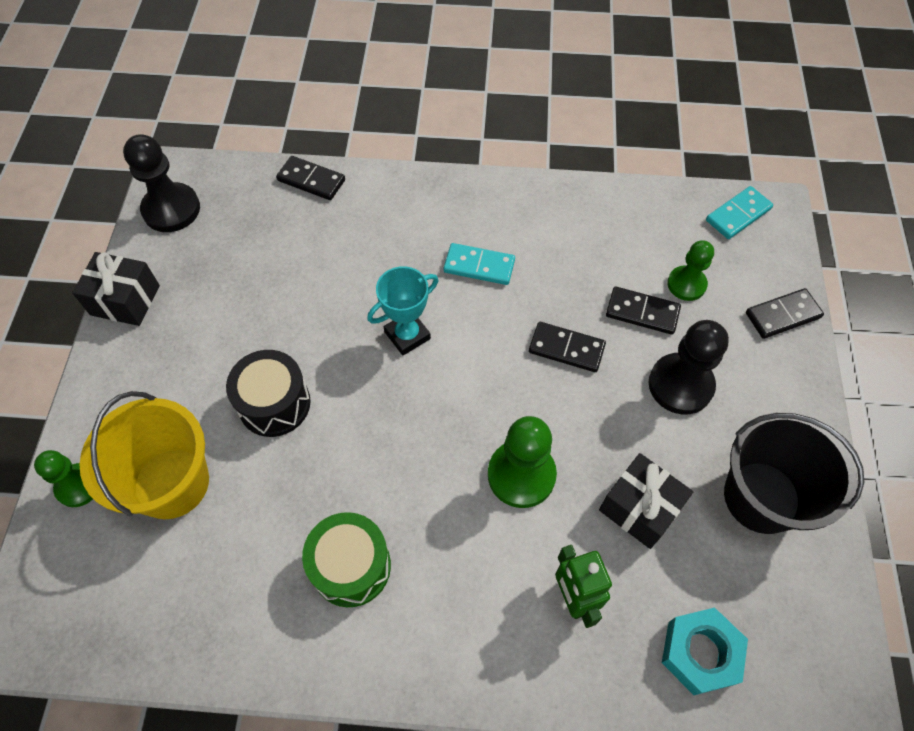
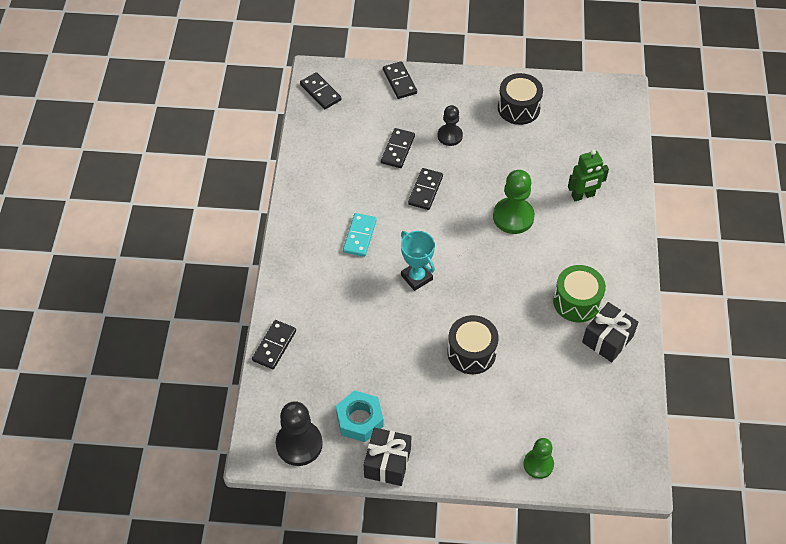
camera: 90 degrees left, 5 degrees down
(171, 483) = (532, 407): yellow bucket -> none
(639, 508) = (529, 162): black gift -> black gift (607, 339)
(680, 385) = (450, 136): black pawn -> black pawn, size x0.64
(686, 284) = (376, 125): green pawn -> none
(700, 653) = (605, 144): turquoise nut -> turquoise nut (359, 420)
(738, 215) = (320, 92): turquoise domino -> black domino
(761, 497) = (518, 108): black bucket -> black drum

